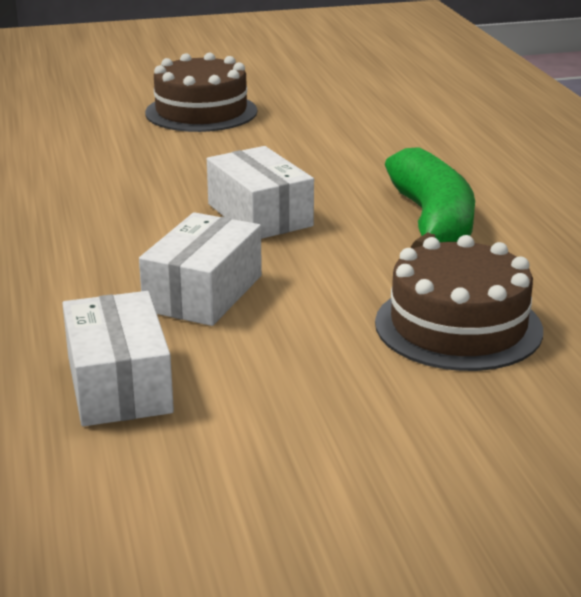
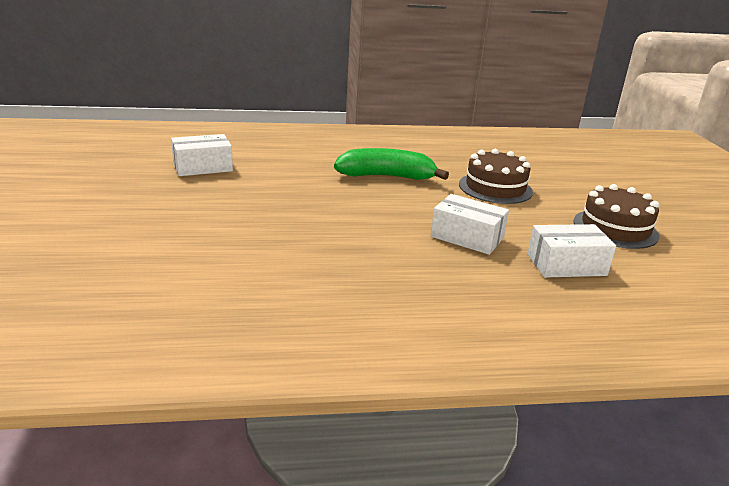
camera: 85 degrees left, 0 degrees up
(201, 112) = (172, 215): brown cake -> brown cake (615, 228)
(260, 215) = (368, 214): white box -> white box (202, 167)

